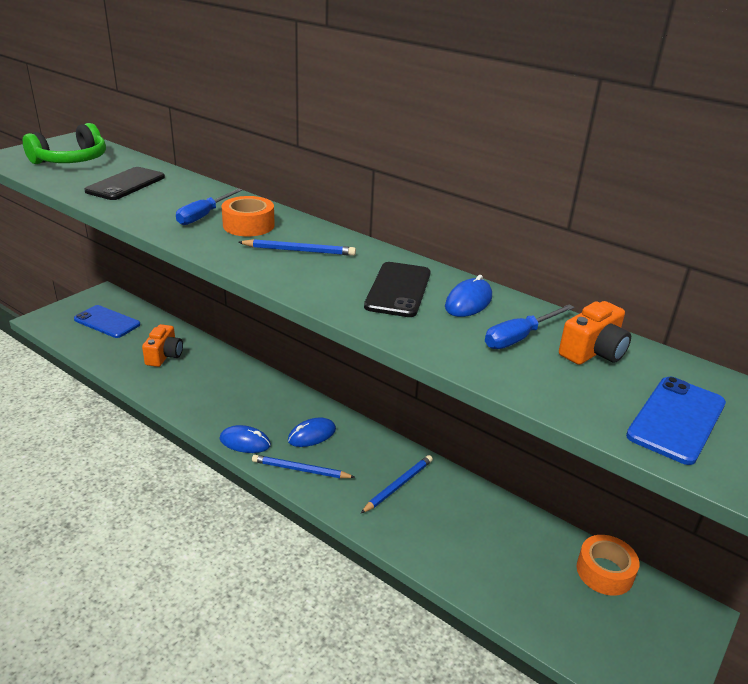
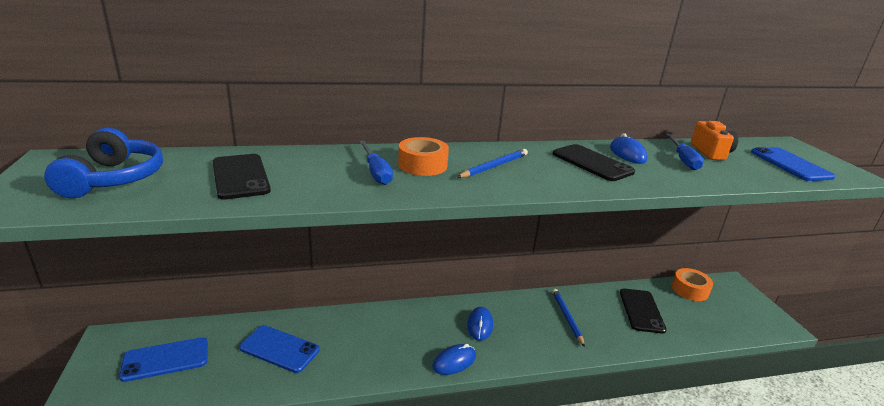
camera: 50 degrees left, 5 degrees down
(71, 160) = (113, 179): green headphones -> blue headphones
(164, 356) = (279, 349): orange camera -> blue phone
(301, 470) = (513, 350): blue pencil -> none
(491, 539) = (641, 310): none -> black phone

